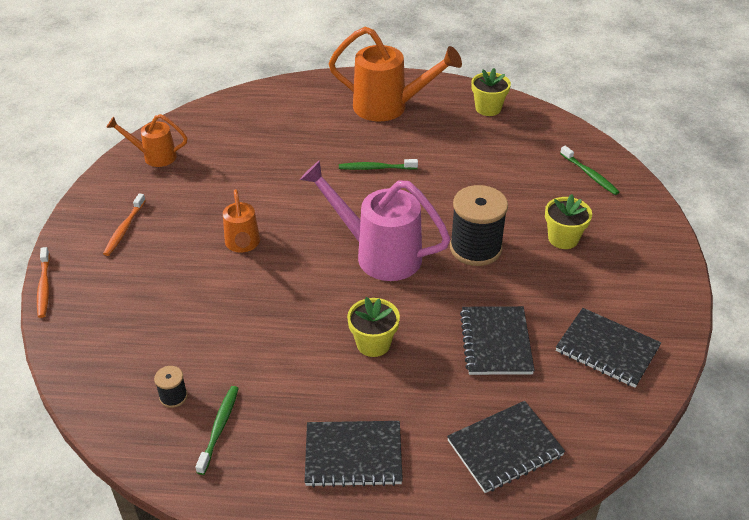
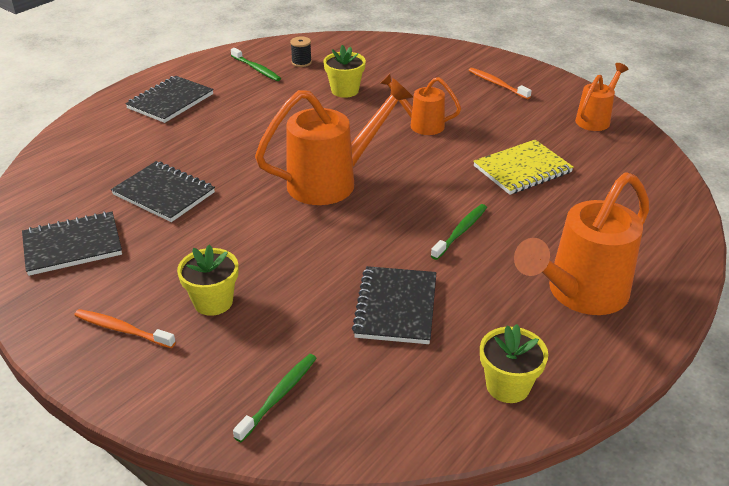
camera: 125 degrees right, 5 degrees down
(44, 286) = (460, 46): orange toothbrush -> orange toothbrush (122, 330)
(268, 168) = (522, 169): none -> yellow notebook
(373, 344) = (242, 141): yellow flower pot -> yellow flower pot (345, 90)
(379, 254) = (332, 181): pink watering can -> orange watering can
(475, 248) = (273, 237): black spool -> none
(505, 448) = (85, 154): black notebook -> black notebook (396, 307)
(589, 174) = (278, 396): green toothbrush -> green toothbrush turned 120 degrees clockwise

